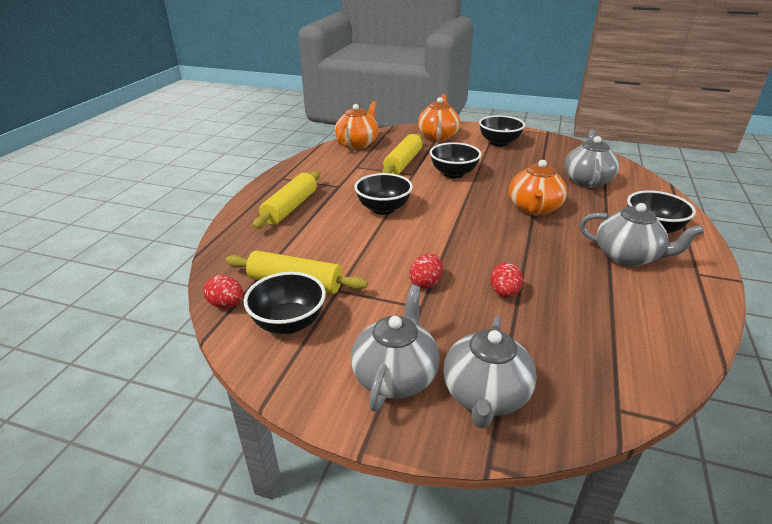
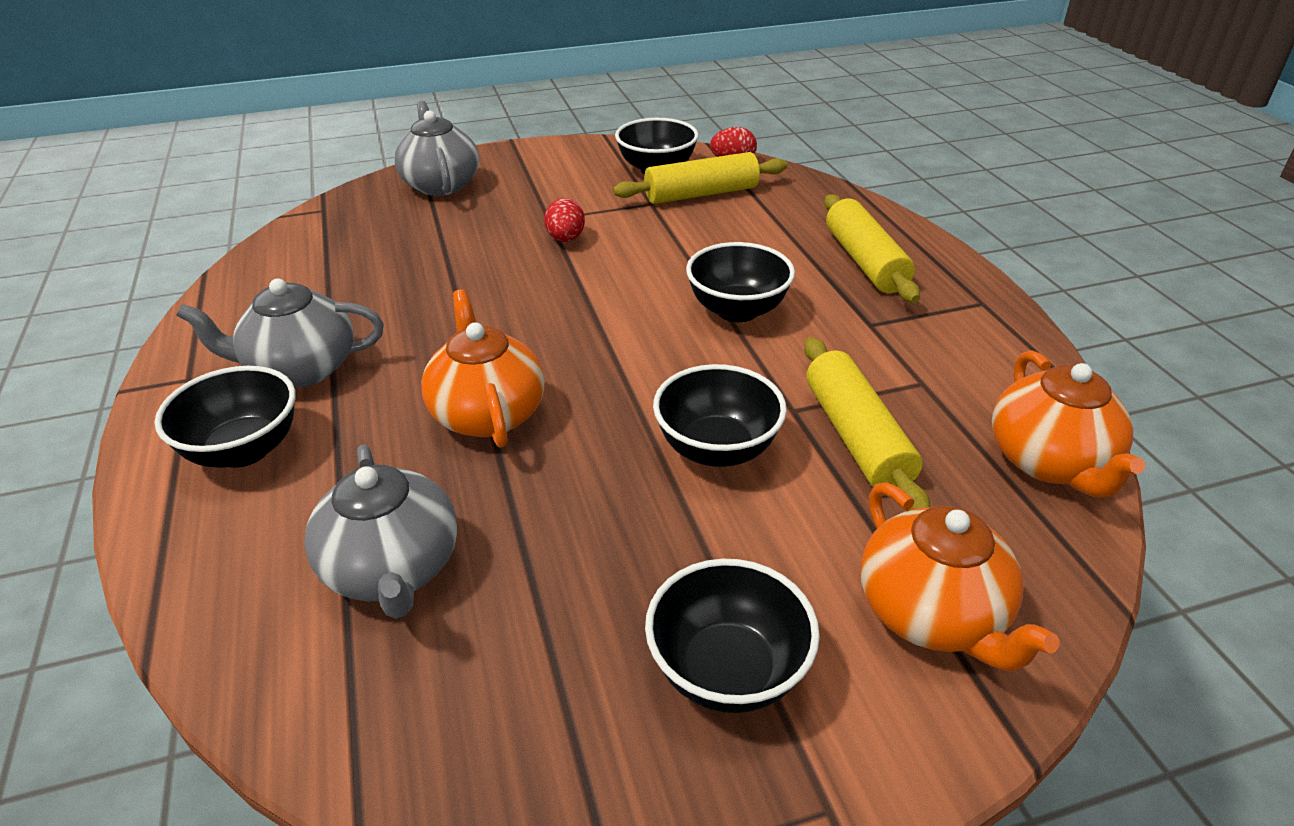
camera: 145 degrees right, 5 degrees up
(395, 376) = (524, 172): grey teapot -> none
(504, 293) = (466, 259): red egg -> none

